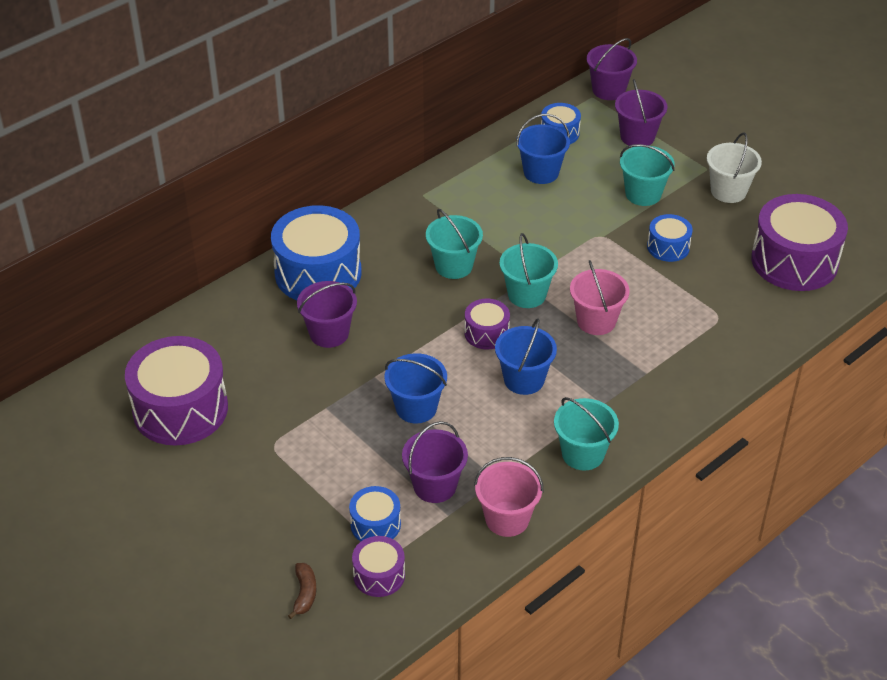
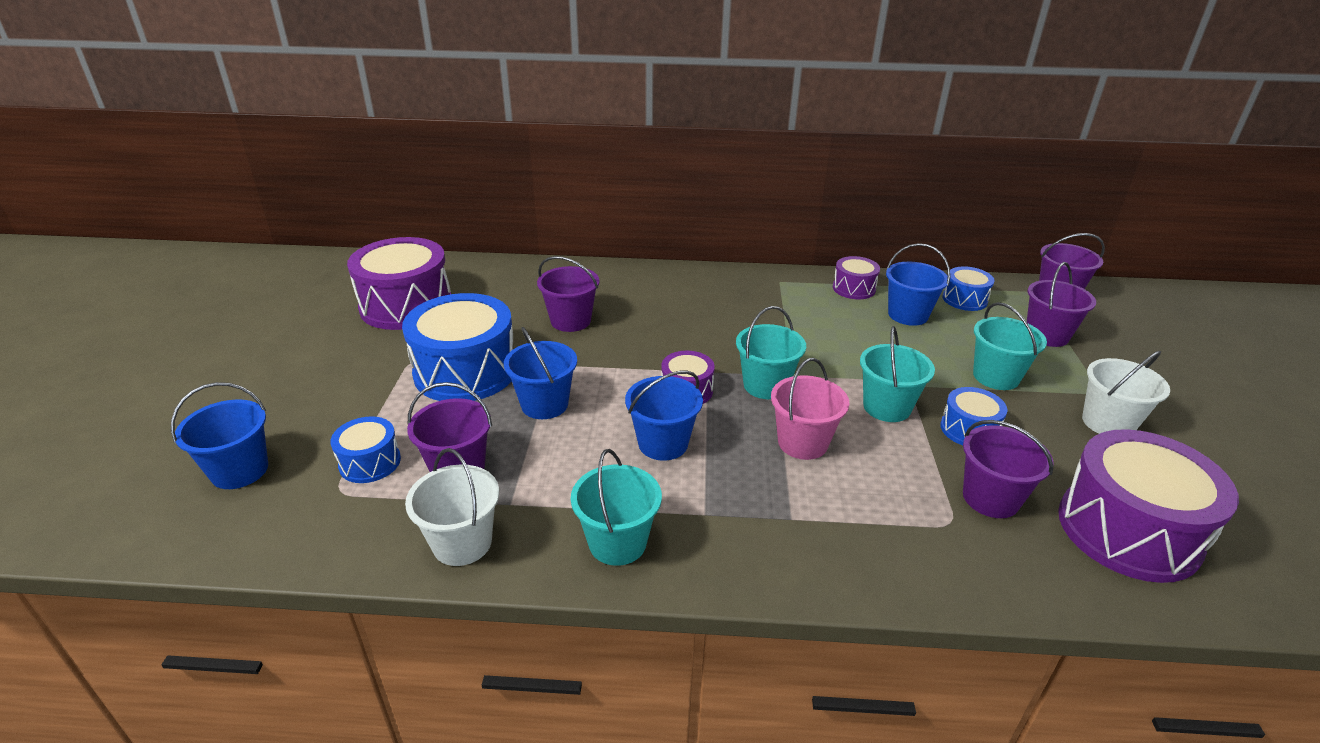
camera: 45 degrees right, 10 degrees down
(304, 594) = (240, 470): brown banana -> blue bucket
(318, 273) = (626, 285): blue drum -> blue drum (466, 371)
(379, 575) = (301, 501): purple drum -> purple drum (854, 288)
(454, 266) = (733, 333): turquoise bucket -> turquoise bucket (886, 407)
(507, 519) = (462, 543): pink bucket -> white bucket
(721, 287) = (990, 498): none -> purple bucket

